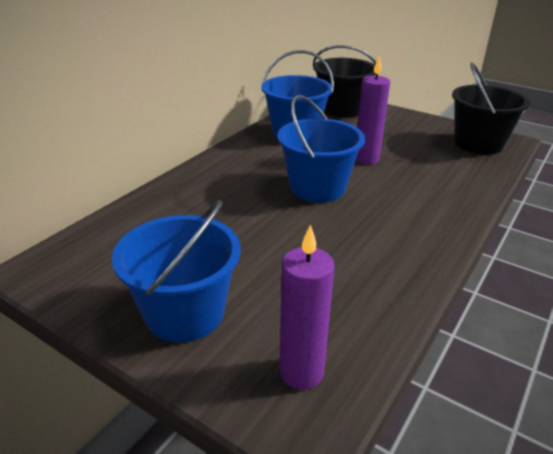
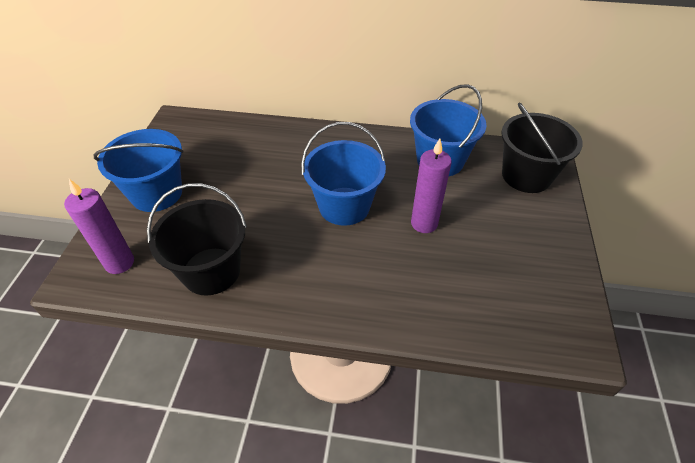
camera: 65 degrees right, 15 degrees up
(478, 144) = (543, 312): black bucket -> black bucket (211, 271)

